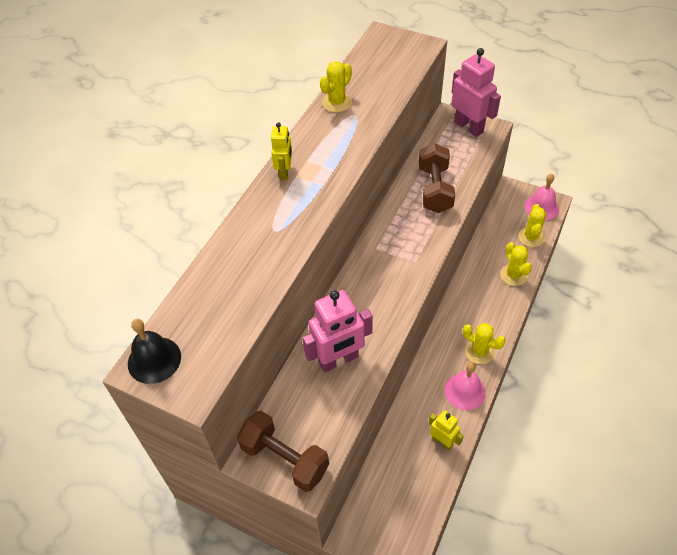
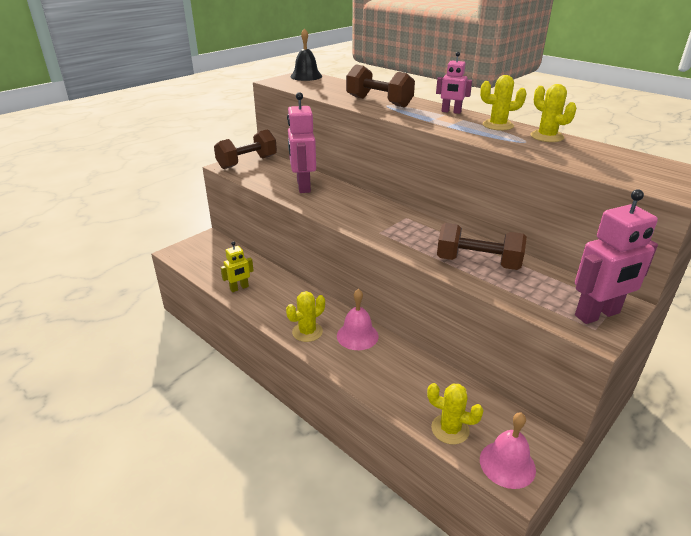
camera: 105 degrees right, 20 degrees down
(267, 240) = (379, 102): none -> brown dumbbell
(284, 172) = (451, 112): yellow robot -> pink robot
(465, 391) = (273, 311): pink bell -> pink bell (357, 336)
(513, 275) = (392, 389): yellow cactus -> yellow cactus (498, 125)

